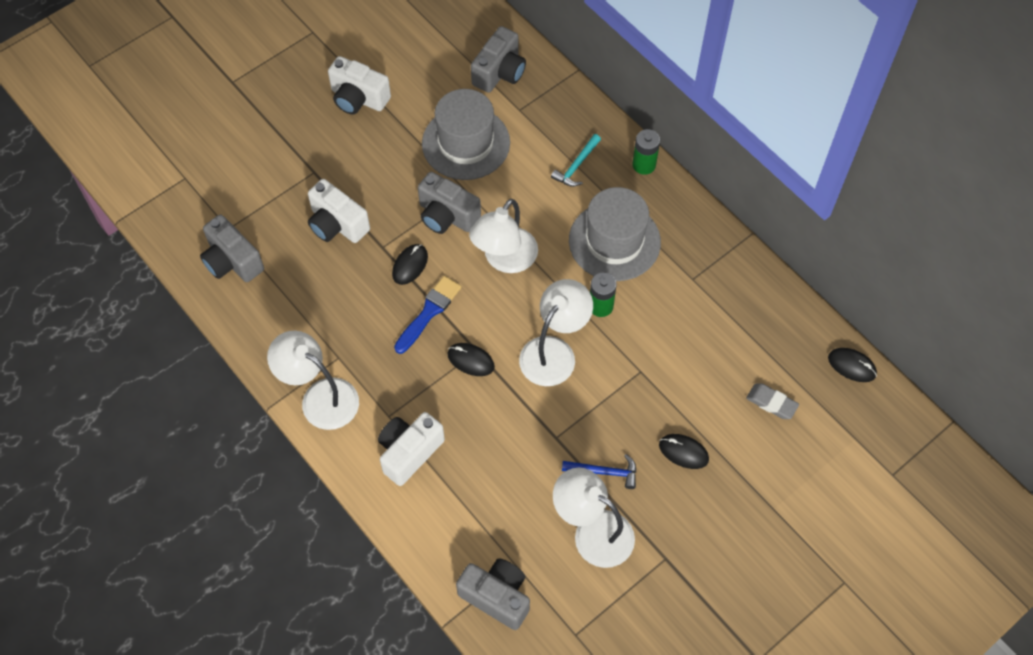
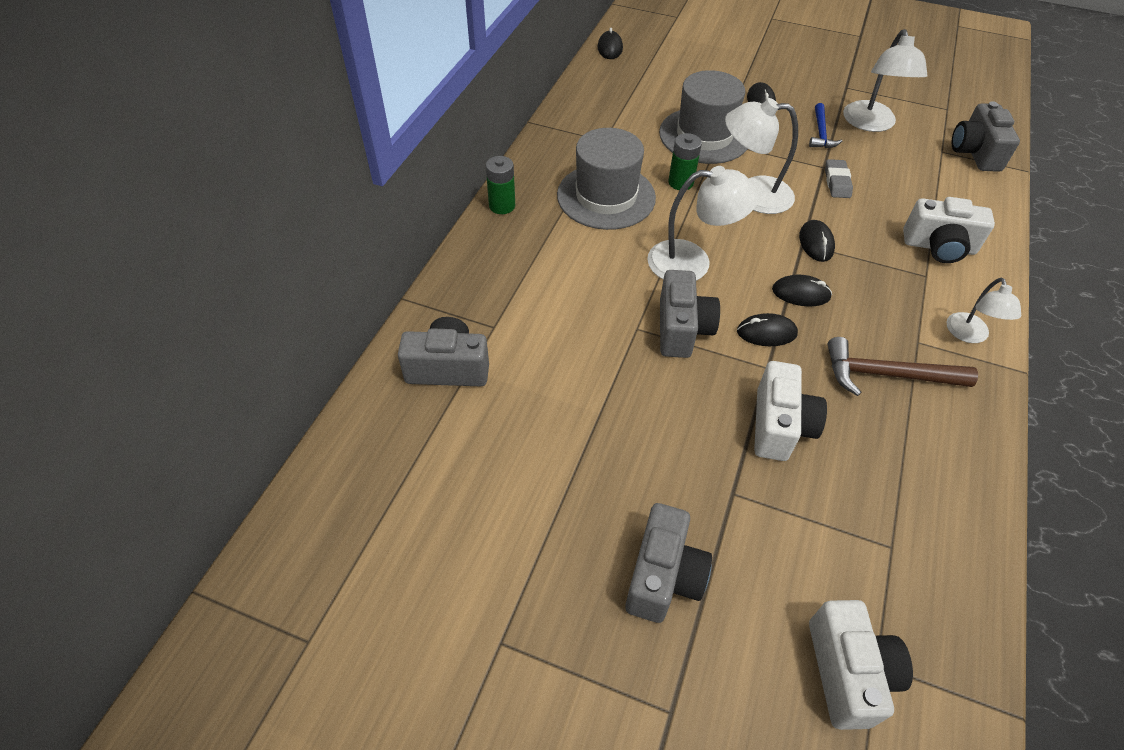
camera: 120 degrees left, 10 degrees down
(232, 261) = (925, 512): grey camera -> grey camera (663, 576)
(320, 397) = (969, 335): white lamp -> white lamp, size x0.61
(328, 315) = (887, 375): none -> brown hammer
(358, 98) = (584, 504): white camera -> white camera (848, 672)
(429, 312) = (801, 293): blue brush -> black mouse
(466, 143) = (575, 355): grey hat -> grey hat (704, 135)
(576, 166) = (538, 252): turquoise hammer -> none
(604, 472) = (821, 133): blue hammer -> blue hammer turned 150 degrees counterclockwise
(771, 403) = (677, 74): grey eraser -> grey eraser (837, 182)

